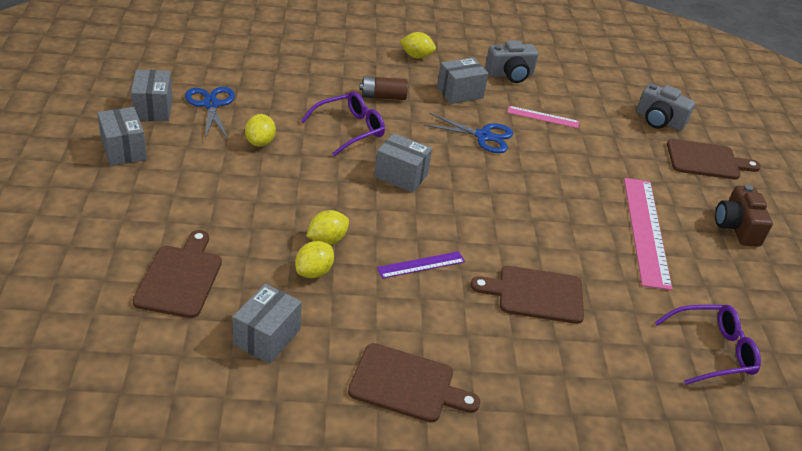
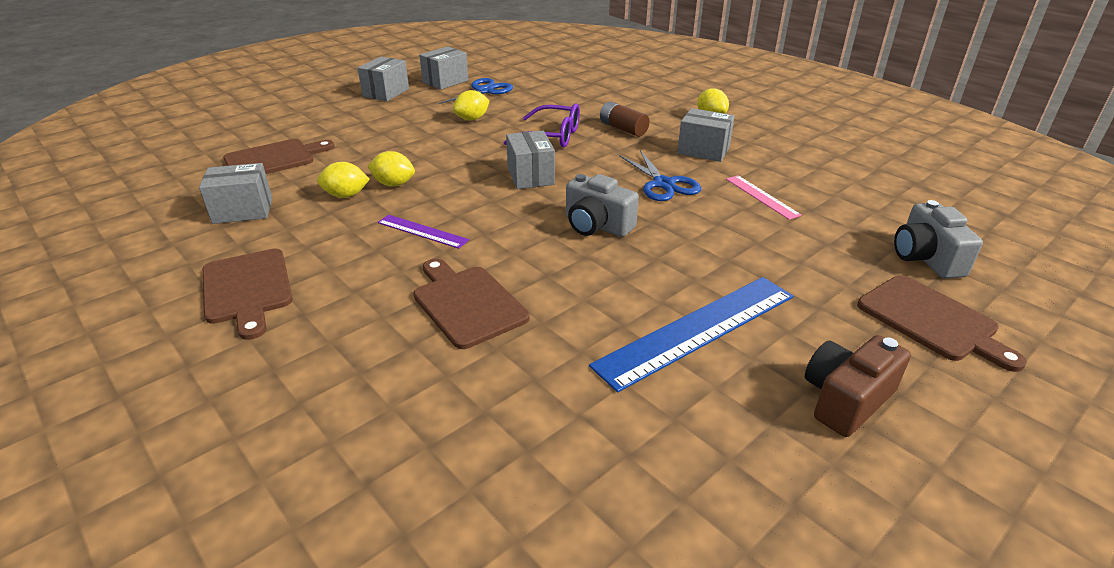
camera: 55 degrees right, 5 degrees down
(510, 74) = (788, 157): grey camera -> grey camera (596, 225)
(646, 231) = (697, 330): pink ruler -> blue ruler
(712, 351) = (547, 476): purple glasses -> none

